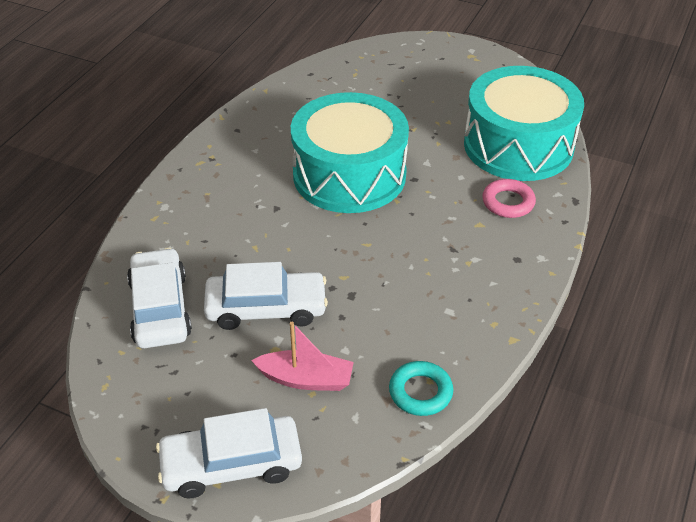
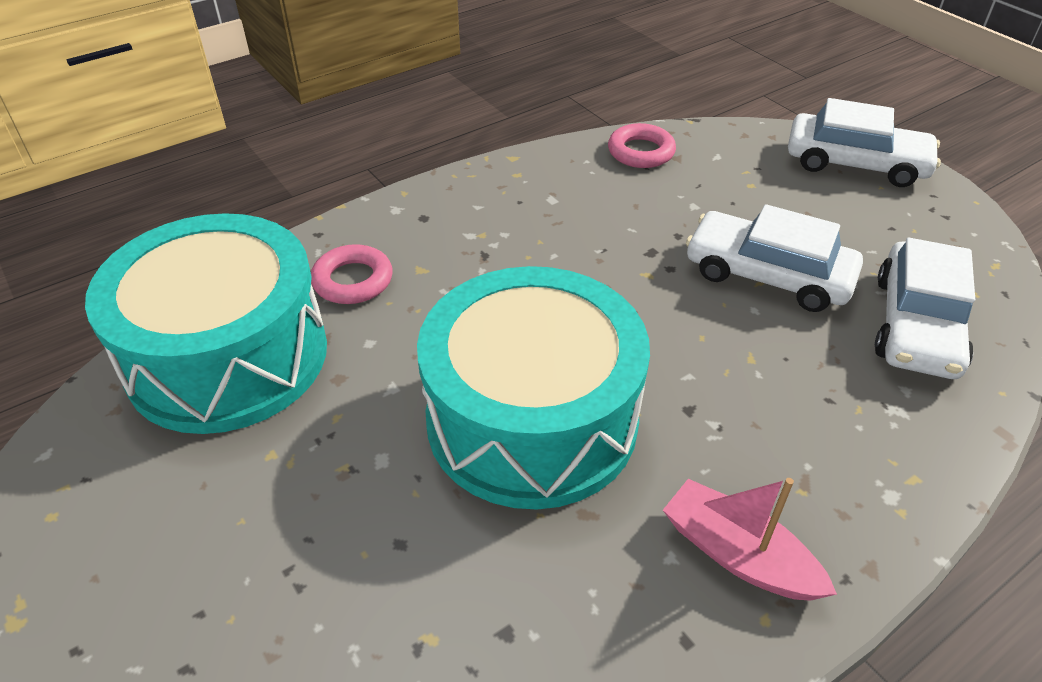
camera: 150 degrees left, 0 degrees up
(306, 379) = (752, 196): pink boat -> pink boat (738, 554)
(420, 392) = (641, 152): turquoise ring -> pink ring

